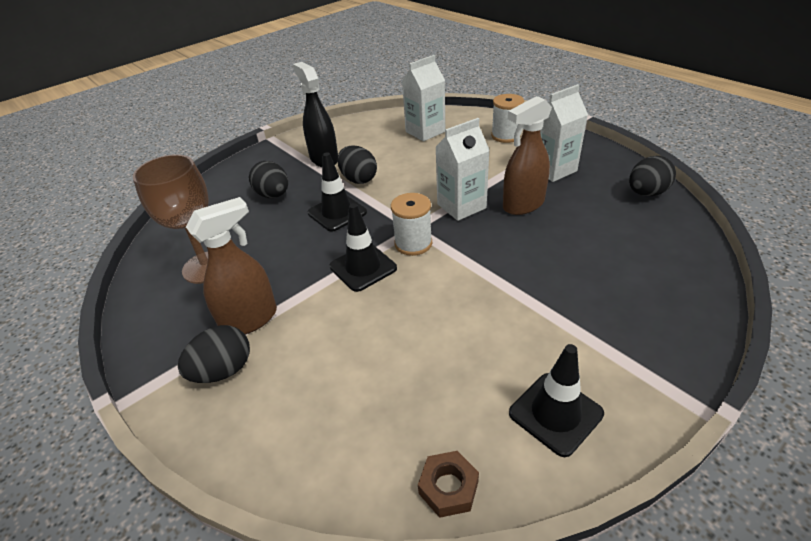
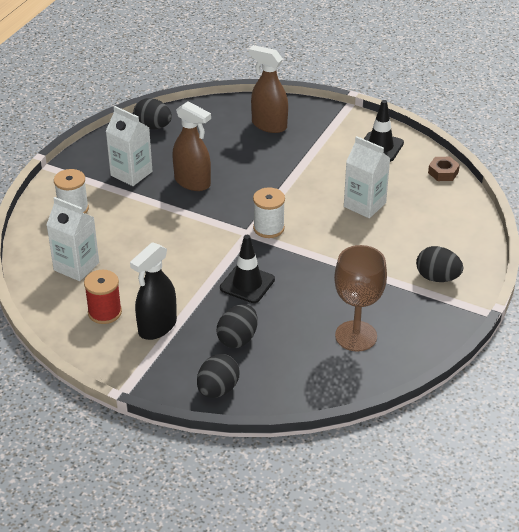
camera: 115 degrees left, 0 degrees up
(250, 319) = (391, 284): brown spray bottle -> brown spray bottle (269, 125)
(358, 179) = (187, 288): black egg -> black egg (218, 389)
(360, 139) = (105, 312): none -> red spool
(363, 267) = (309, 246): black traffic cone -> none
(461, 206) = (207, 214): white carton -> white carton (364, 205)

